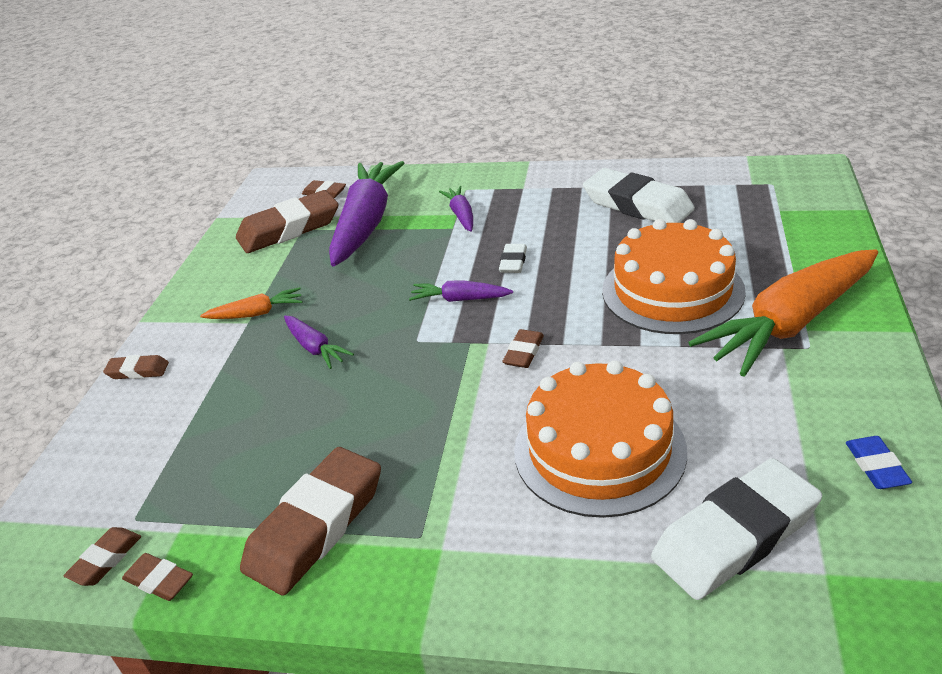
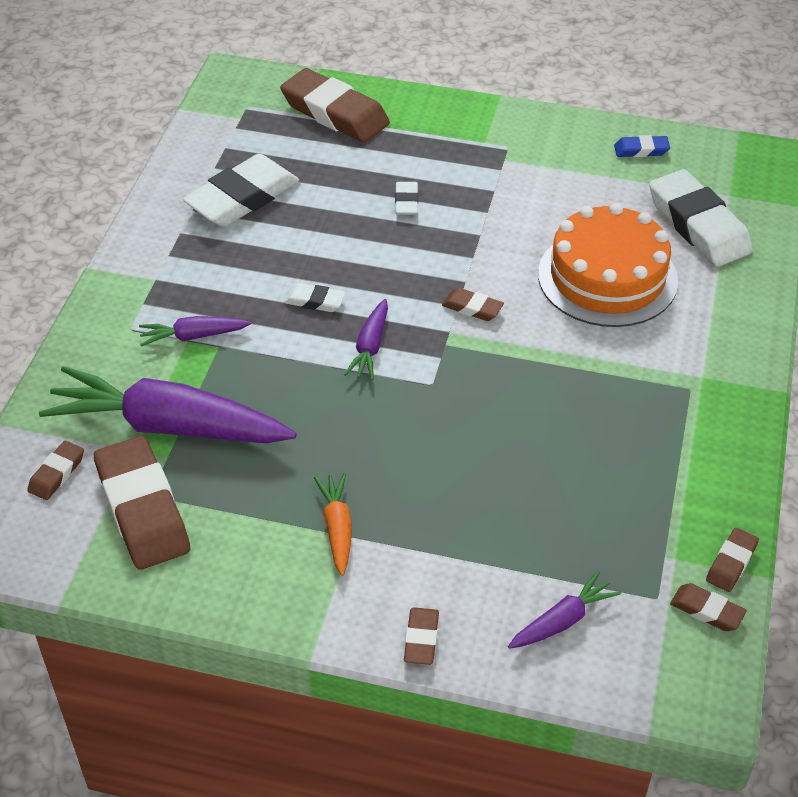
camera: 90 degrees left, 10 degrees up
(315, 348) = (422, 467): purple carrot -> purple carrot (563, 620)
(315, 526) = (675, 456): brown eraser -> brown eraser (335, 113)
(672, 290) = (406, 202): orange cake -> white eraser
(789, 324) = (476, 149): orange carrot -> none

